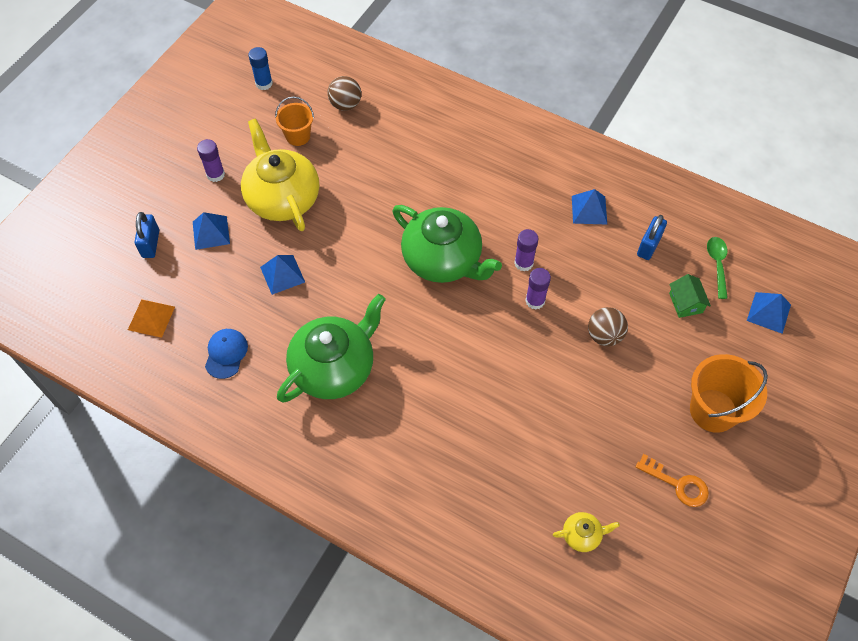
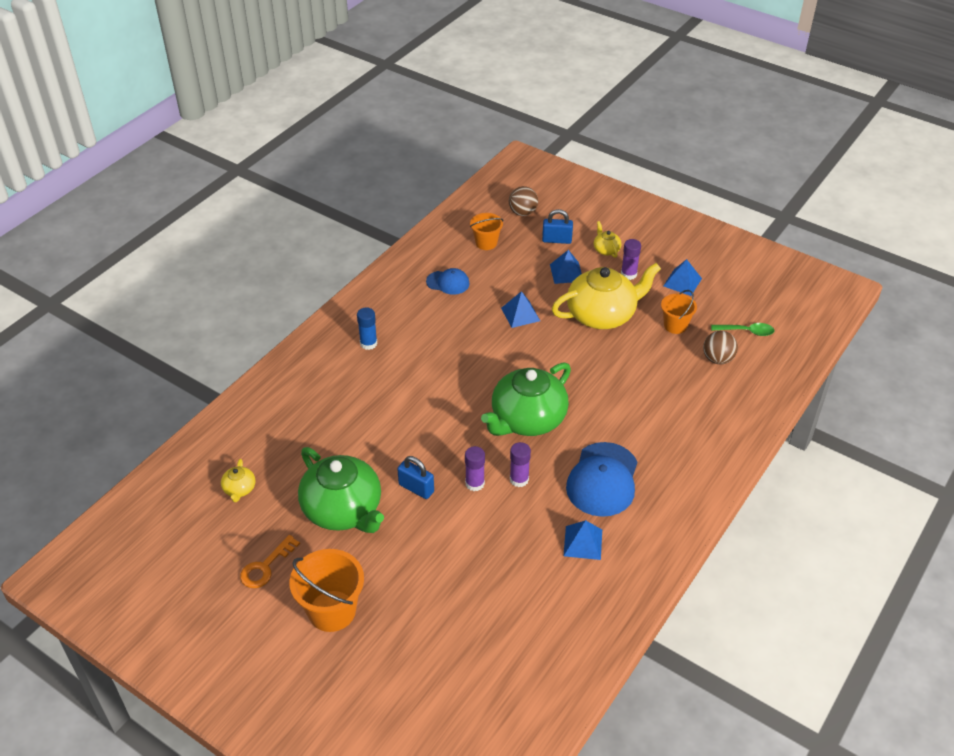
camera: 95 degrees right, 15 degrees down
(151, 318) = (486, 243): orange pyramid -> orange bucket
(172, 195) = (606, 250): none -> yellow teapot
(264, 83) = (740, 303): blue glue stick -> blue glue stick (368, 343)
(334, 367) = (425, 343): green teapot -> green teapot (343, 510)
(513, 195) = (602, 480): none -> blue cap
(604, 335) = (429, 533): brown ball -> brown ball (522, 213)
(649, 246) = (533, 590): blue padlock -> blue padlock (416, 488)
(685, 303) = (458, 611): green house -> none
(717, 264) = (503, 651): green spoon -> green spoon (746, 331)
(768, 312) = (436, 689): blue pyramid -> blue pyramid (682, 282)

